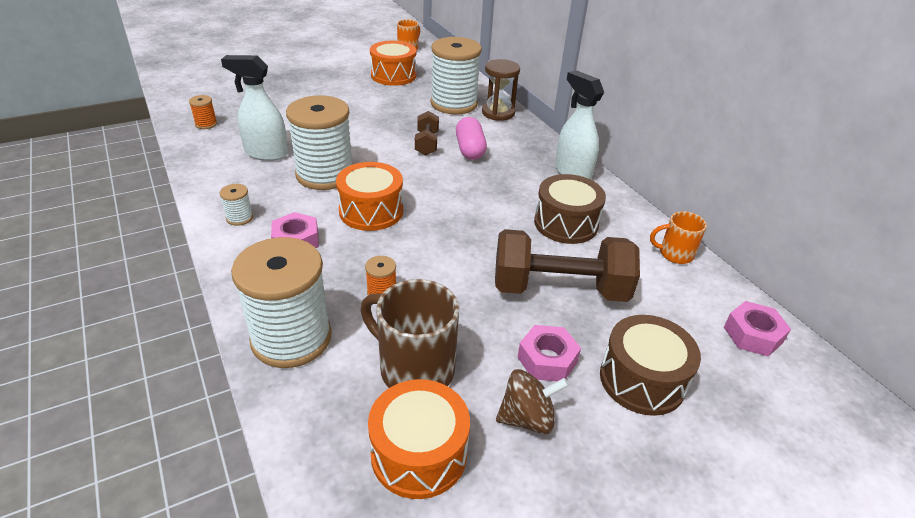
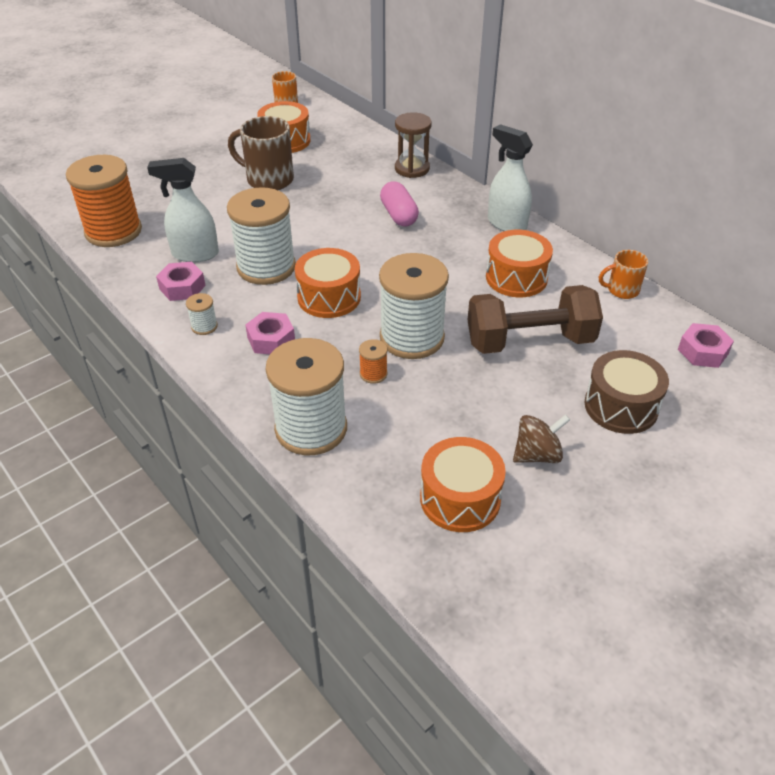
camera: 10 degrees left, 5 degrees up
(206, 124) = (113, 231): orange spool -> orange spool, size x2.44
(414, 369) = (429, 434): brown mug -> brown mug (268, 180)
(426, 143) = (353, 216): brown dumbbell -> none
(454, 104) = (363, 165): white spool -> white spool (412, 338)
(547, 360) = (538, 405): pink nut -> pink nut (182, 287)
(566, 223) = (516, 278): brown drum -> orange drum

